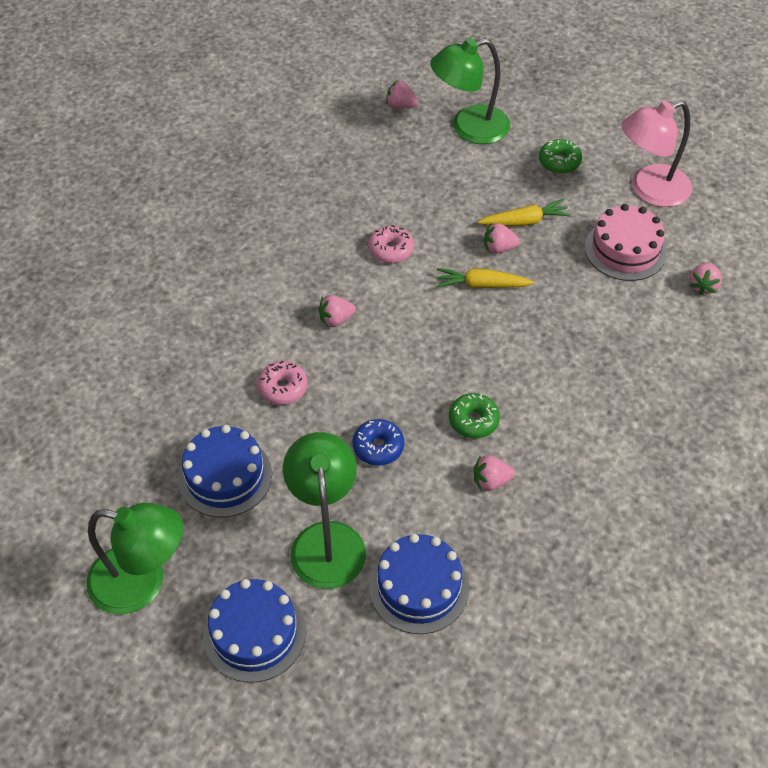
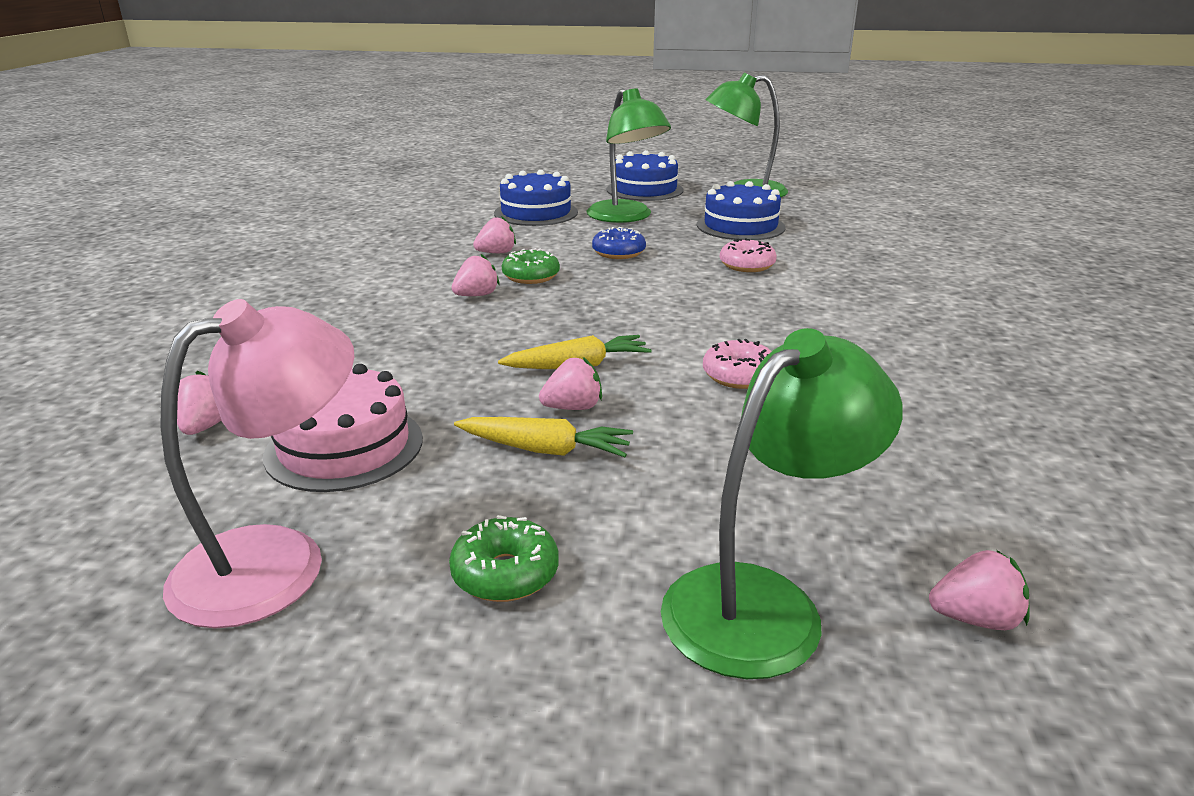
camera: 160 degrees right, 25 degrees down
(336, 319) = (744, 309): pink strawberry -> pink strawberry (476, 295)
(524, 221) = (544, 450): yellow carrot -> yellow carrot turned 135 degrees counterclockwise

